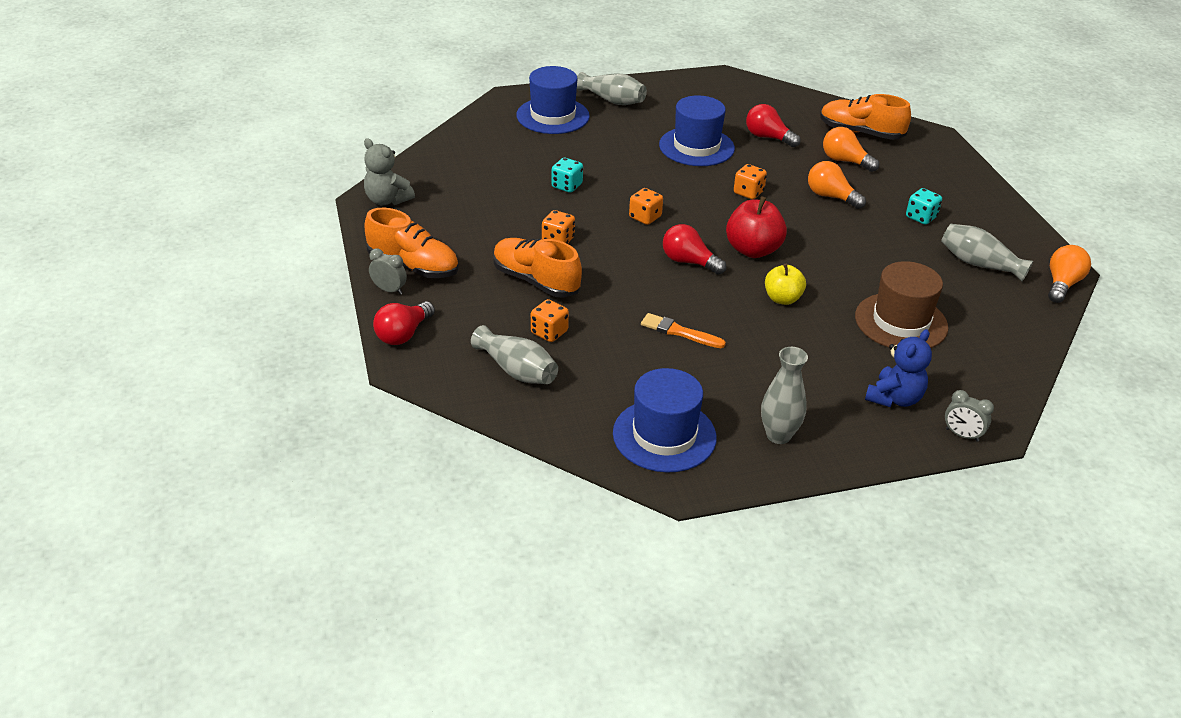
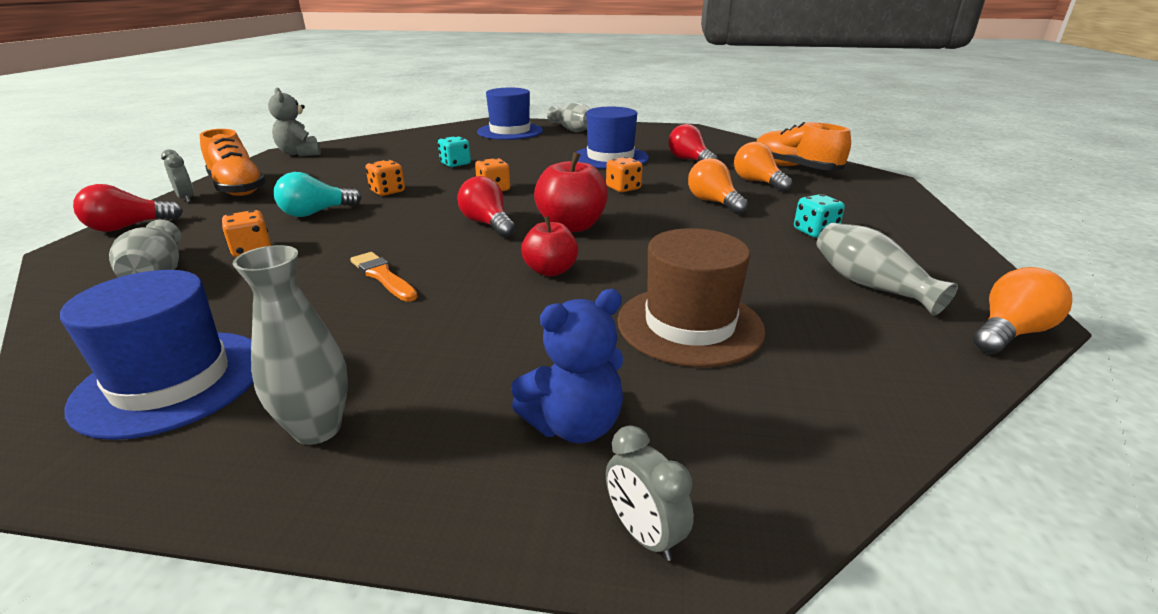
camera: 25 degrees right, 10 degrees down
(535, 281) = (316, 213): orange shoe -> turquoise light bulb
(782, 299) = (550, 270): yellow apple -> red apple

